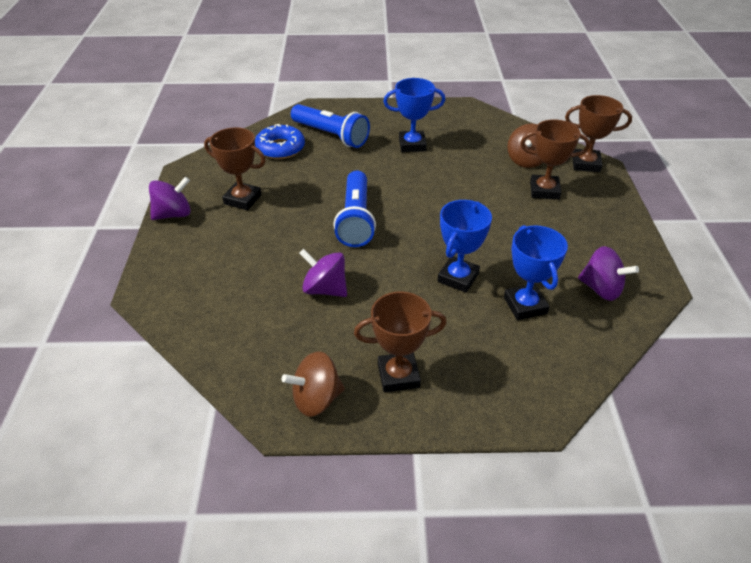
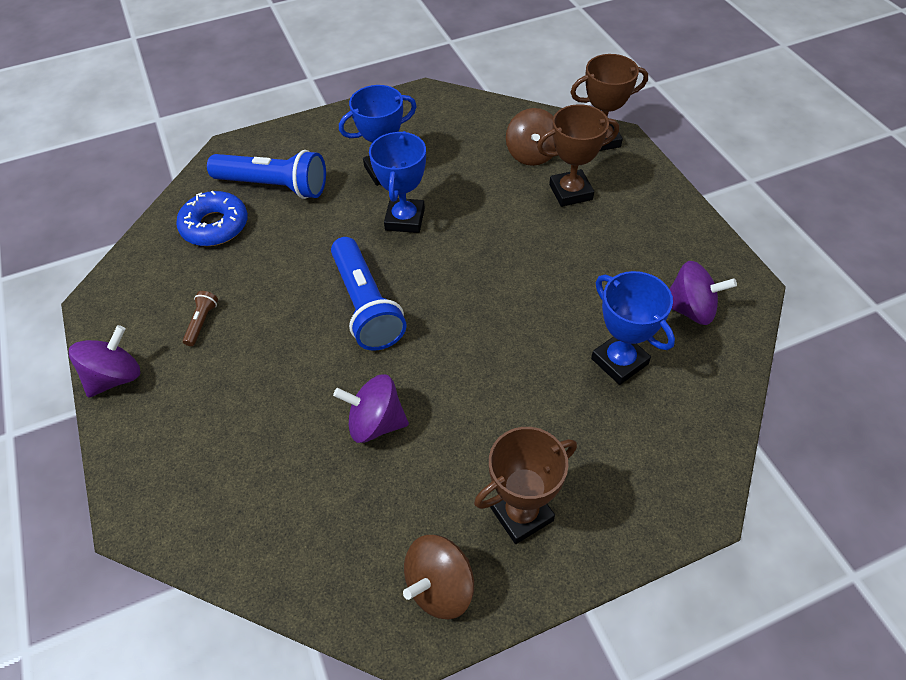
camera: 20 degrees left, 10 degrees up
(242, 199) = (202, 322): brown trophy -> brown flashlight
(458, 278) = (527, 349): blue trophy -> blue trophy (405, 219)

